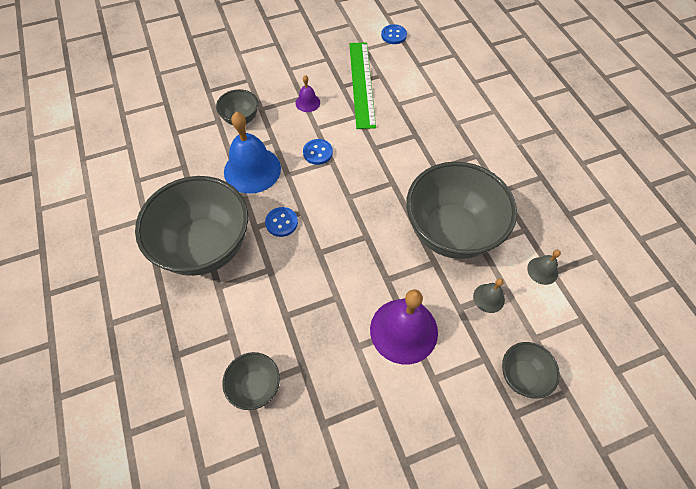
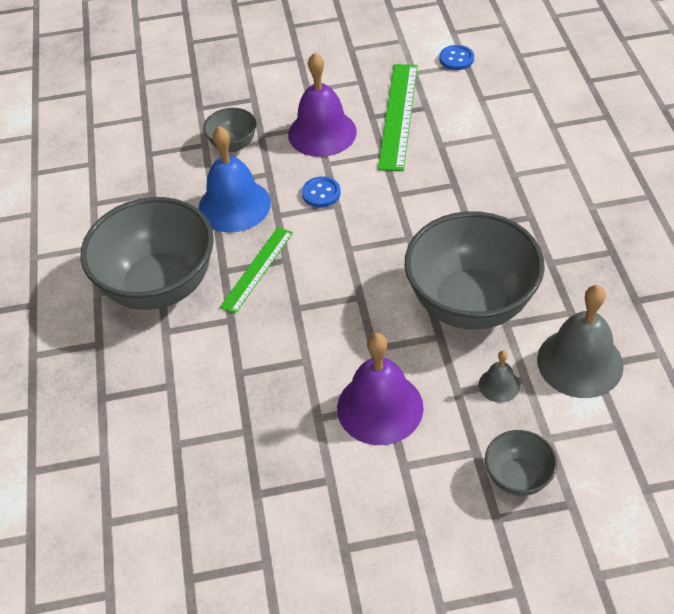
camera: 15 degrees right, 10 degrees down
(255, 386) = (186, 443): grey bowl -> none
(281, 222) = (257, 269): blue button -> green ruler
(307, 102) = (322, 133): purple bell -> purple bell, size x2.10
(542, 270) = (580, 362): grey bell -> grey bell, size x2.10

